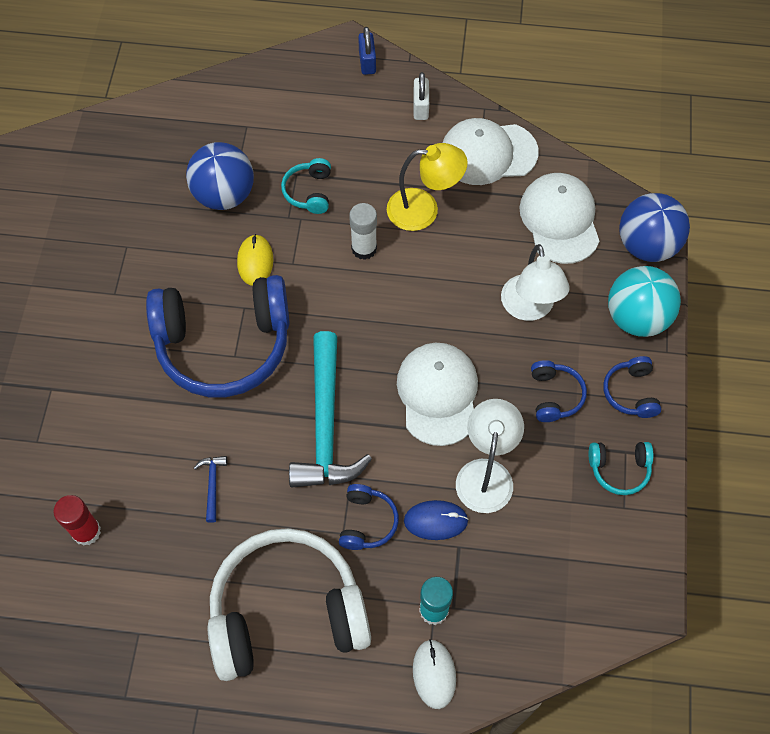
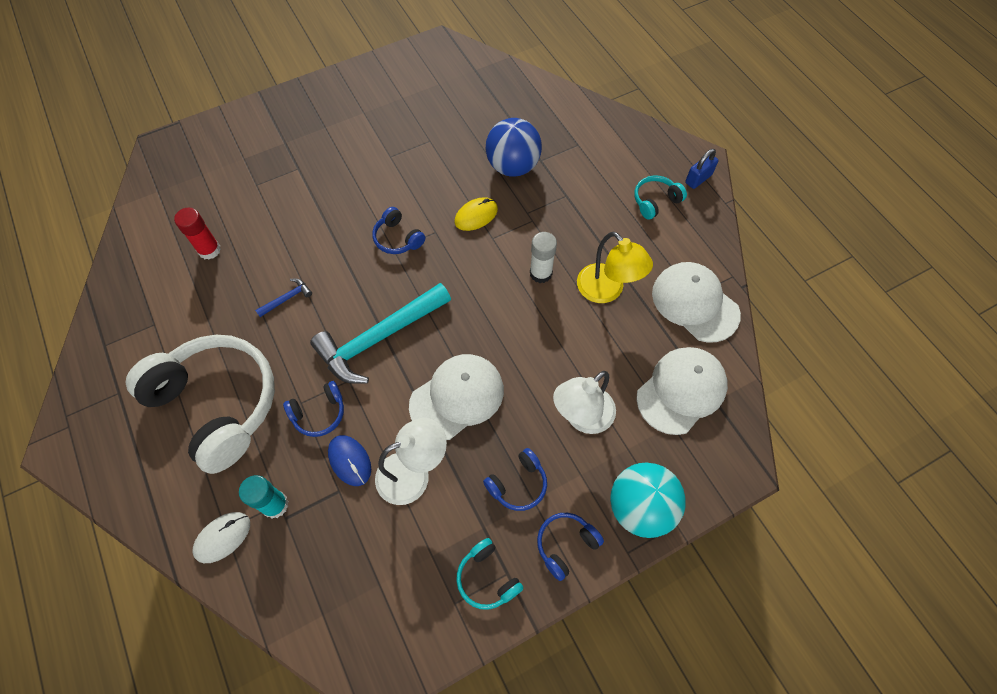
camera: 55 degrees right, 0 degrees up
(224, 344) = (398, 238): blue headphones -> blue headphones, size x0.43
(309, 192) = (558, 212): turquoise headphones -> turquoise headphones (655, 201)
(420, 107) = (692, 235): white padlock -> none
(647, 245) = (716, 474): blue ball -> none

